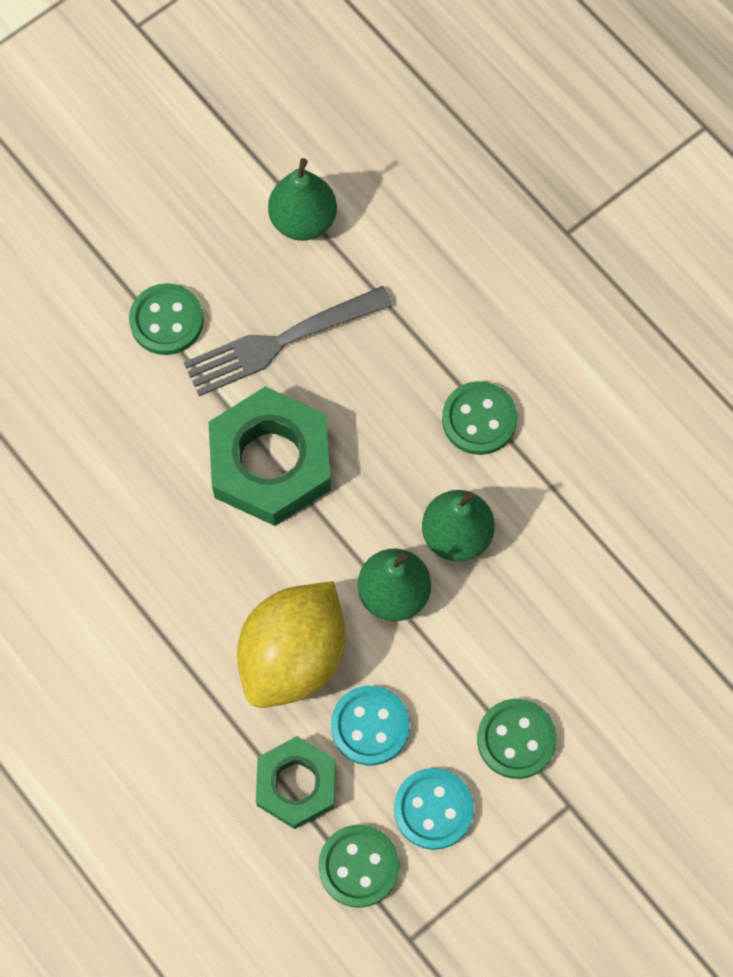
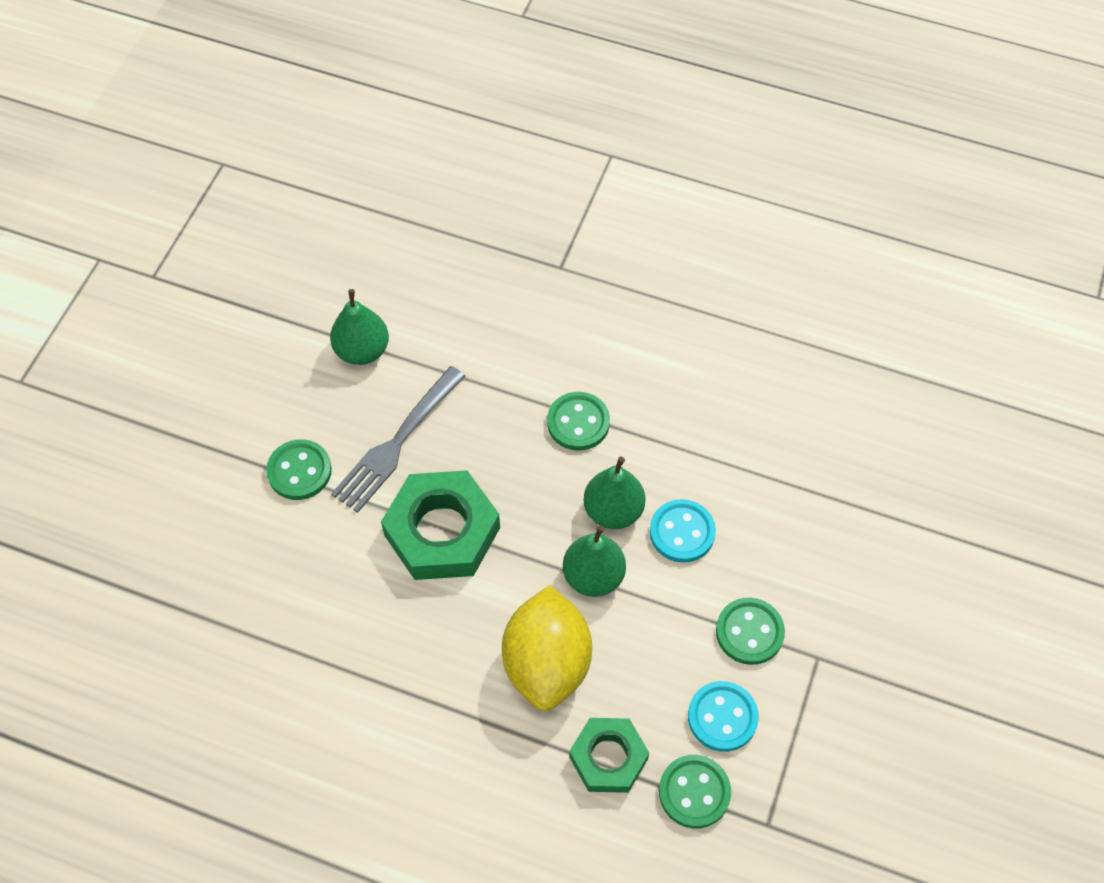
camera: 30 degrees left, 10 degrees down
(370, 726) = (637, 683): turquoise button -> turquoise button (682, 532)

